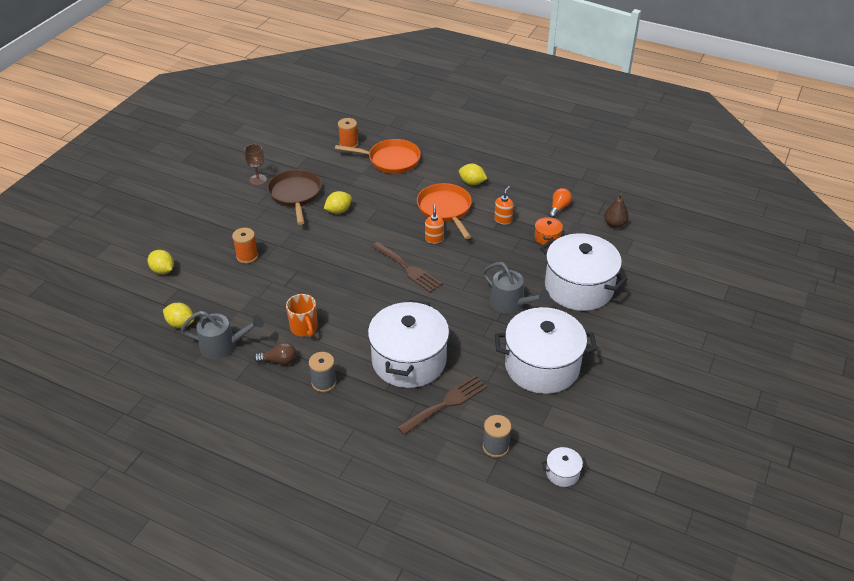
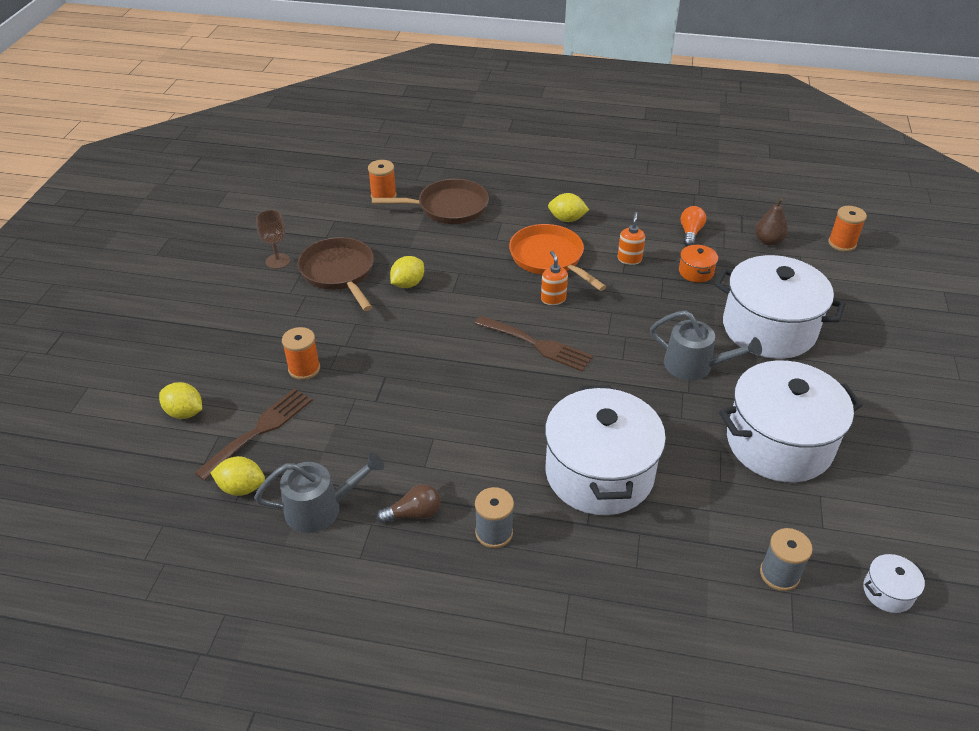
camera: 15 degrees left, 0 degrees up
(304, 328) = (430, 457): orange mug -> none
(390, 160) = (448, 207): orange pan -> brown pan
(446, 403) = (680, 525): brown fork -> brown fork (259, 430)
(671, 235) = (842, 243): none -> orange spool

